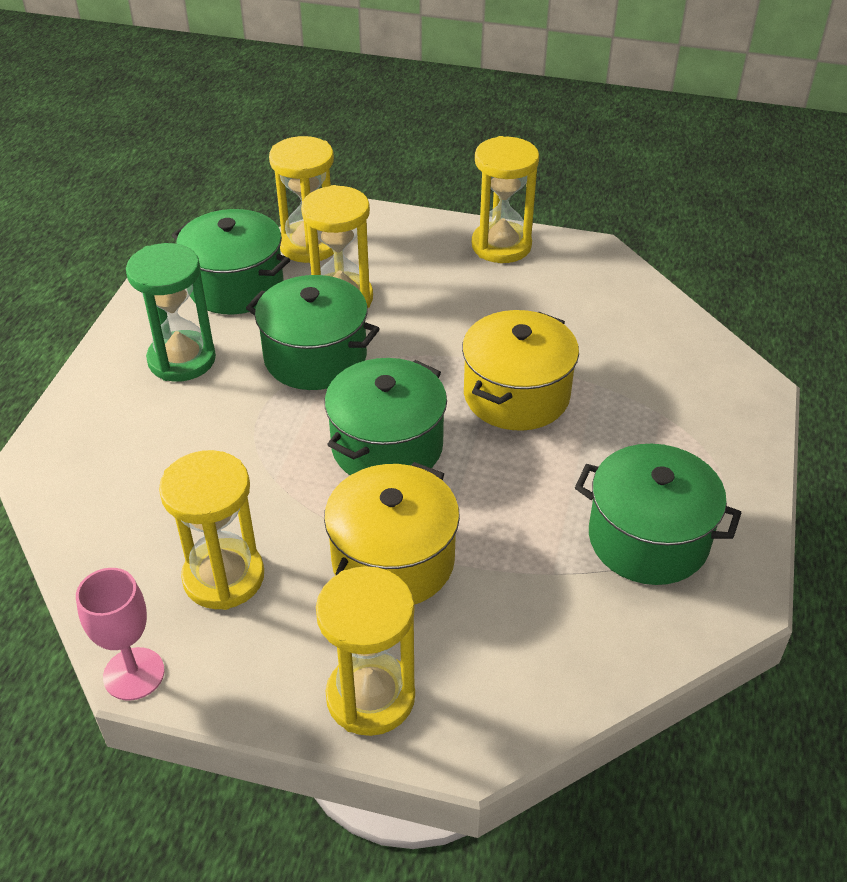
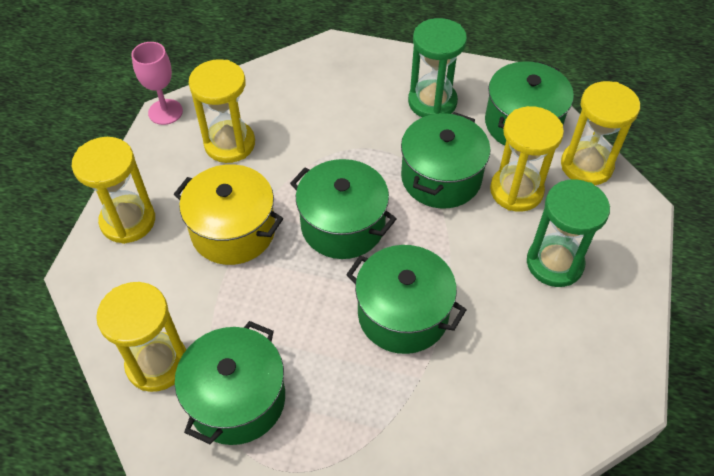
camera: 90 degrees right, 10 degrees up
(443, 280) = (554, 263): none -> green hourglass
(501, 246) = (617, 312): yellow hourglass -> yellow hourglass (157, 363)
(516, 395) = (403, 314): yellow pot -> green pot

